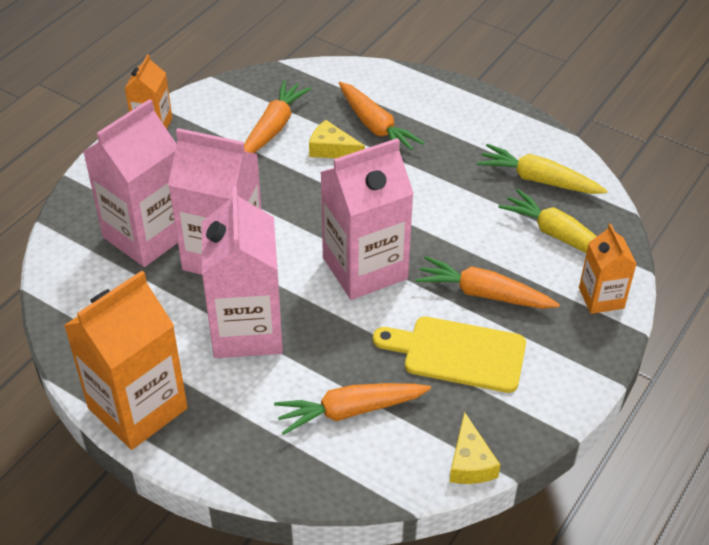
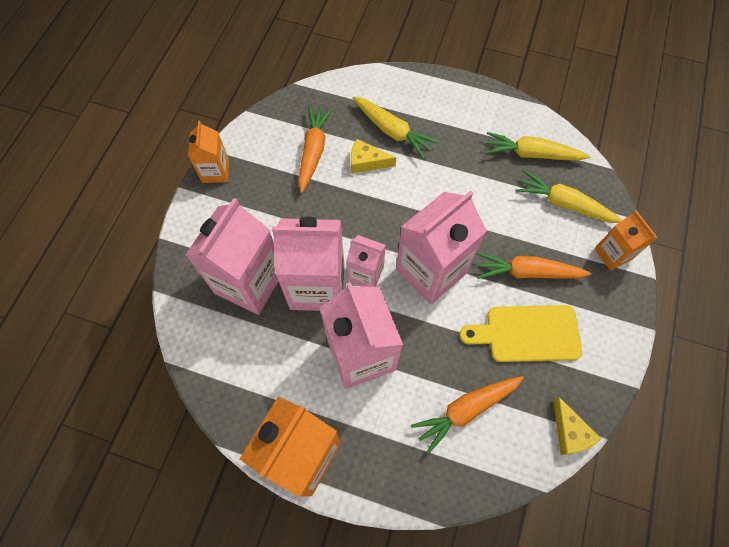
camera: 15 degrees left, 20 degrees up
(285, 255) = (366, 273): none -> pink carton
(375, 126) = (392, 131): orange carrot -> yellow carrot

